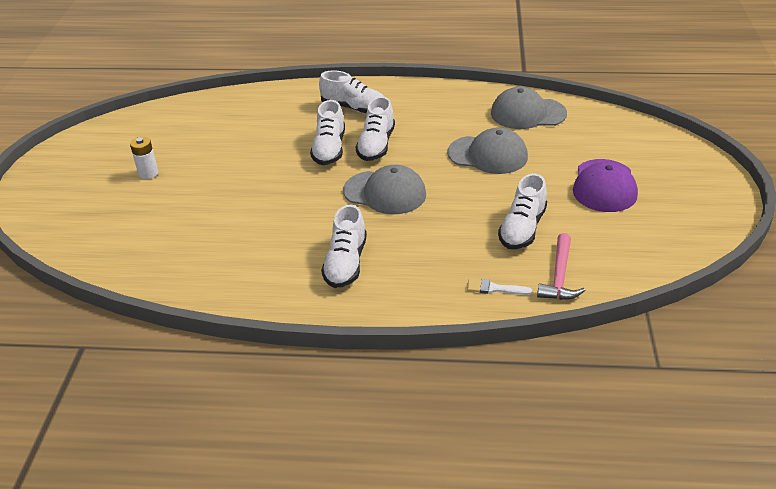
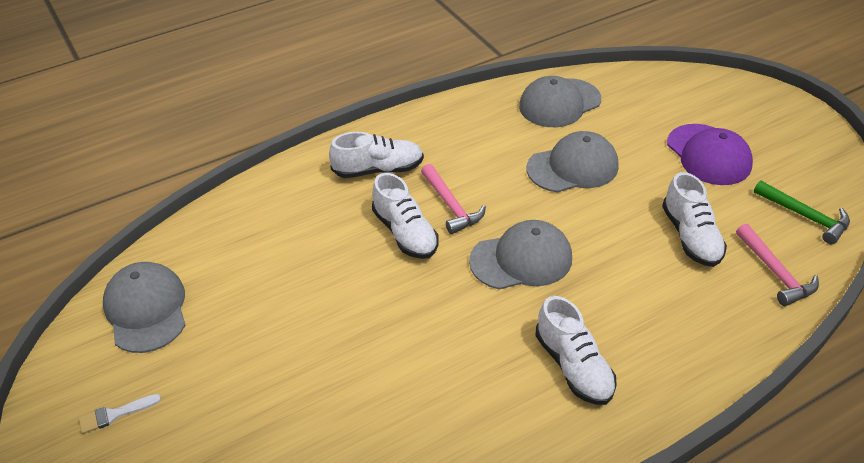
camera: 35 degrees left, 5 degrees up
(145, 129) = (146, 309): none -> grey cap
(148, 173) = (218, 369): white battery -> none
(376, 145) = (451, 205): white shoe -> pink hammer
(495, 288) = (738, 317): white brush -> white brush (115, 414)
(632, 254) = (805, 216): none -> green hammer

